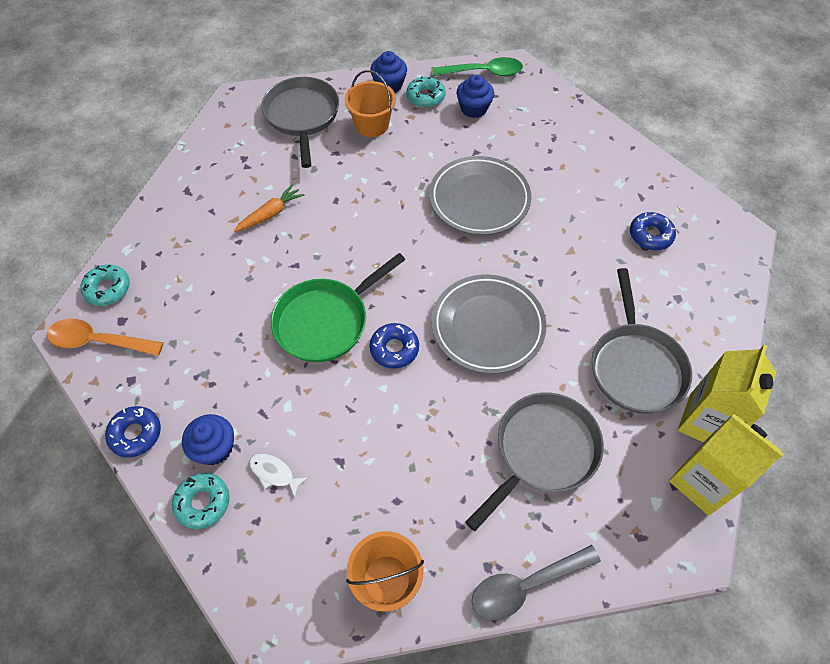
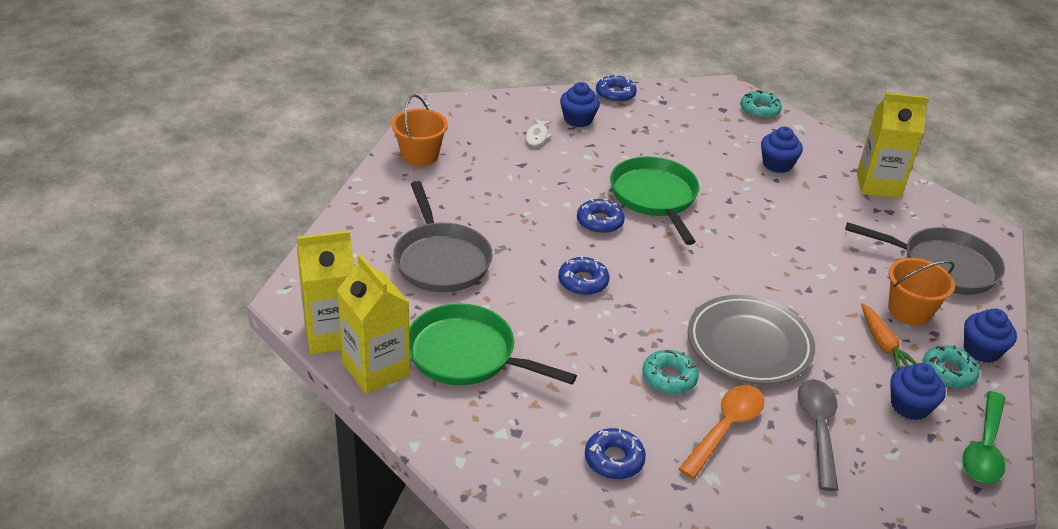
camera: 115 degrees right, 20 degrees down
(98, 341) = (709, 97): orange spoon -> orange spoon (725, 428)
(203, 502) = (540, 105): turquoise donut -> turquoise donut (669, 378)
(205, 172) = (878, 185): none -> yellow carton
(210, 247) = (777, 164): none -> blue cupcake
(270, 214) = (802, 205): orange carrot -> orange carrot (883, 344)
(274, 473) = (537, 136): white fish -> white fish turned 135 degrees clockwise
(487, 326) = (583, 282): grey plate -> blue donut
(525, 585) = (355, 208): grey spoon -> grey spoon (818, 429)
(635, 366) = (467, 354): grey pan -> green pan

